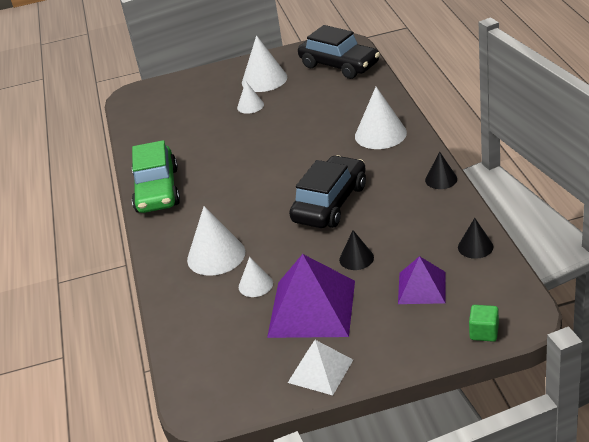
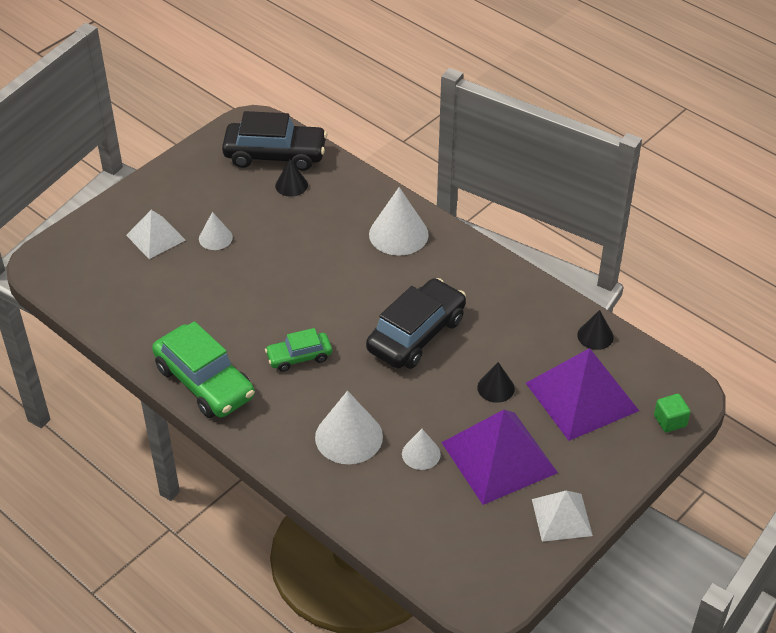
camera: 40 degrees left, 10 degrees up
(213, 96) = (156, 237): none -> white pyramid
(233, 193) = (299, 357): none -> green car
(264, 79) = (200, 197): white cone -> none
(330, 203) = (416, 334): black car -> black car turned 45 degrees clockwise
(422, 287) = (581, 396): purple pyramid -> purple pyramid, size x1.73
(441, 179) = (504, 271): black cone -> black cone (291, 185)

